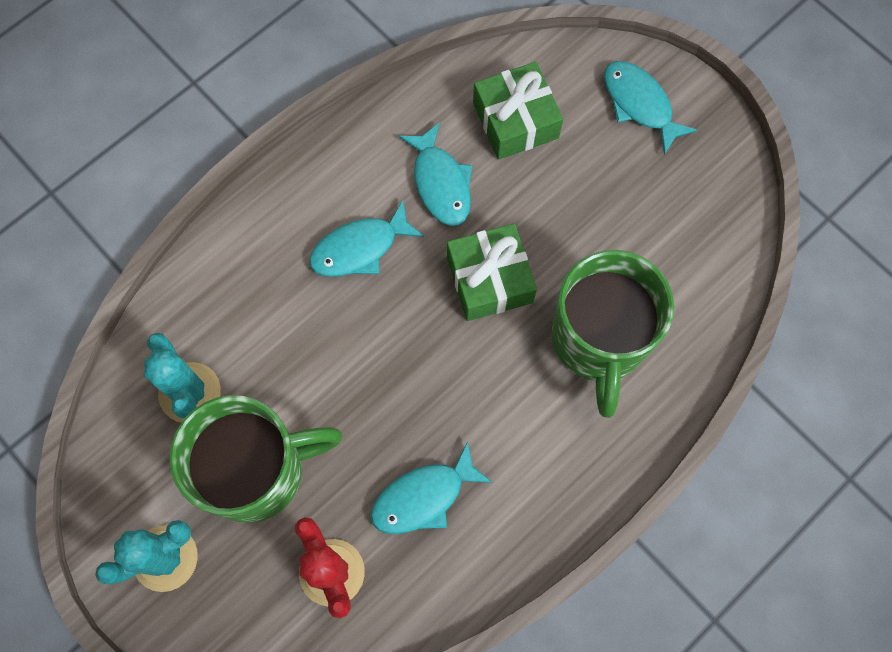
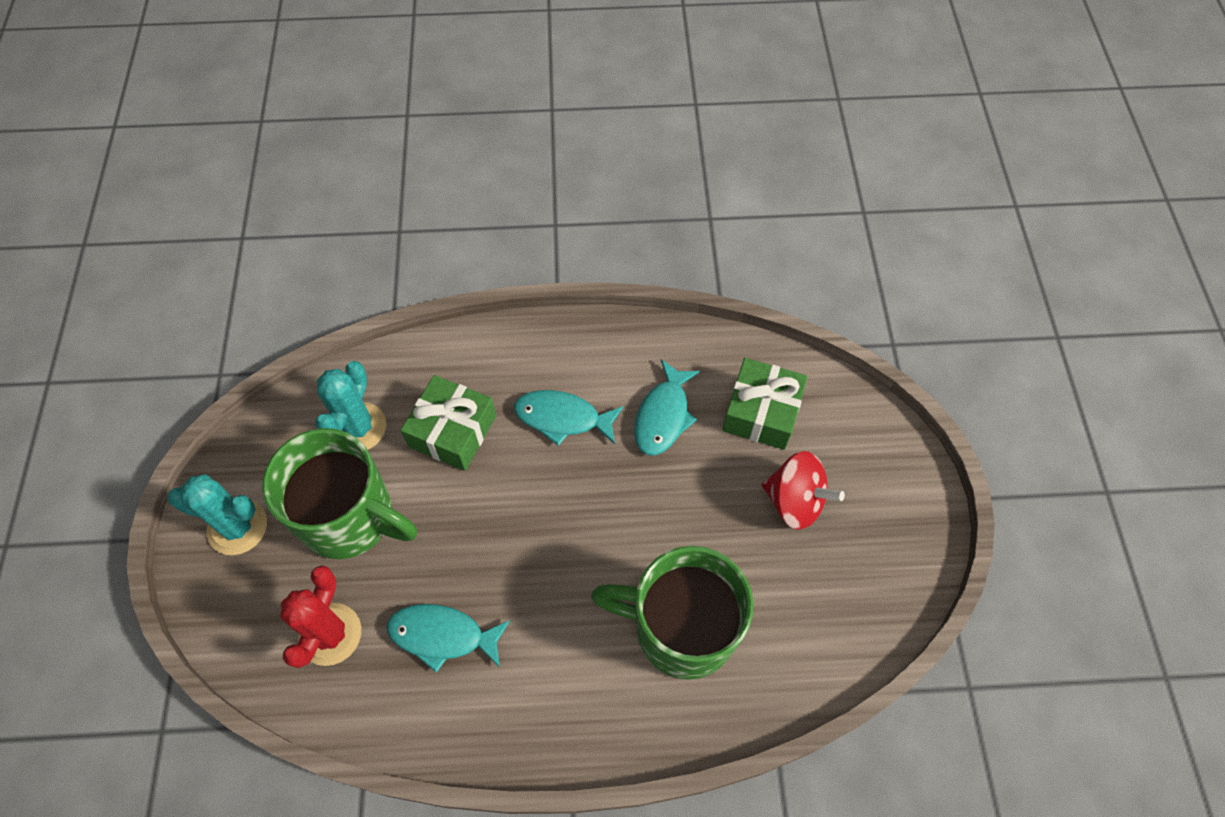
camera: 40 degrees right, 10 degrees down
(489, 279) = (636, 514): green gift -> green gift (452, 431)
(599, 340) = (681, 628): green mug -> green mug turned 60 degrees clockwise
(600, 174) = (795, 501): none -> red spinning top
(639, 104) = (874, 472): turquoise fish -> none

